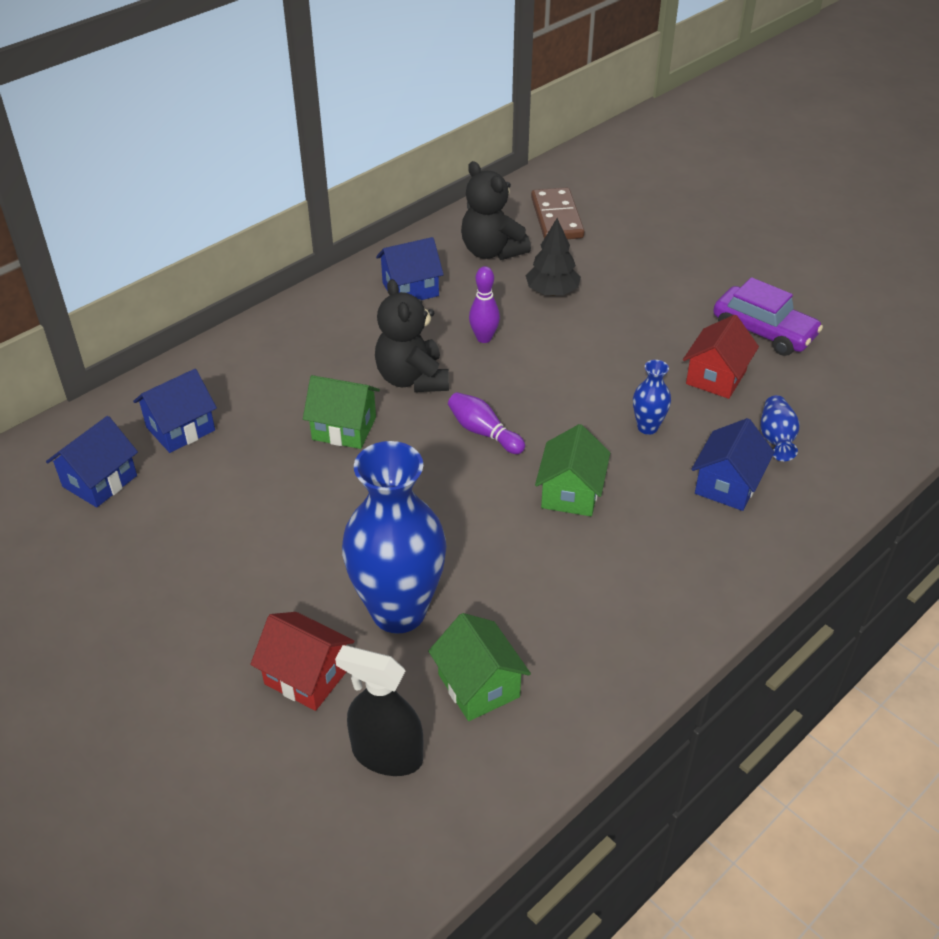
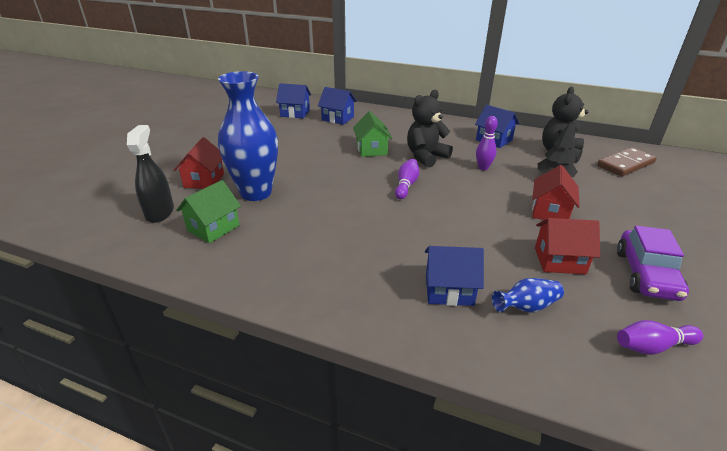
camera: 65 degrees right, 10 degrees down
(571, 493) = (382, 224): green house -> none
(623, 335) = (550, 211): none -> red house
(647, 427) = (471, 241): blue vase -> none
(854, 386) = (652, 346): none -> purple bowling pin

